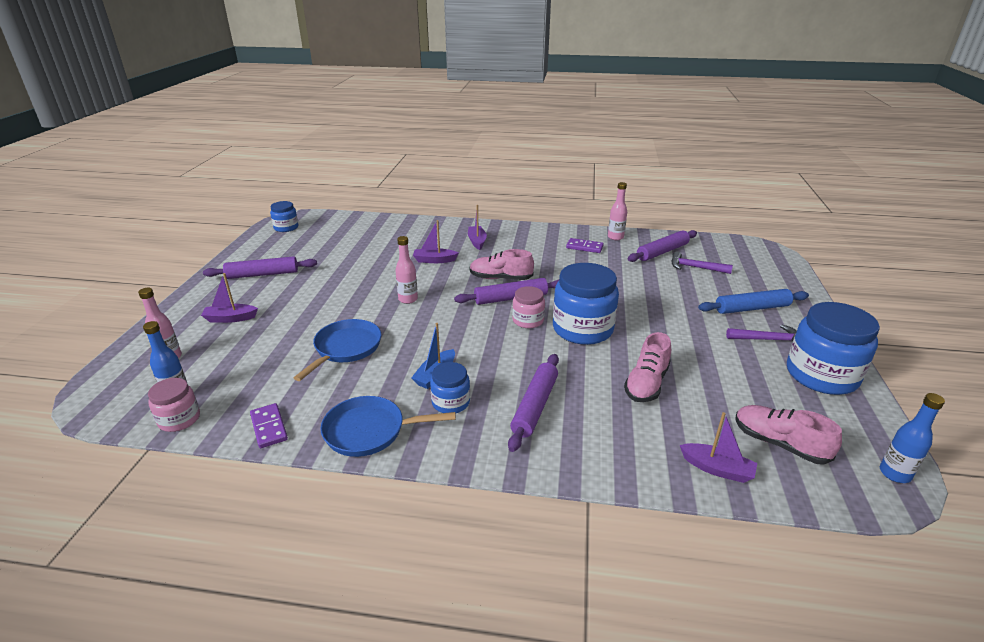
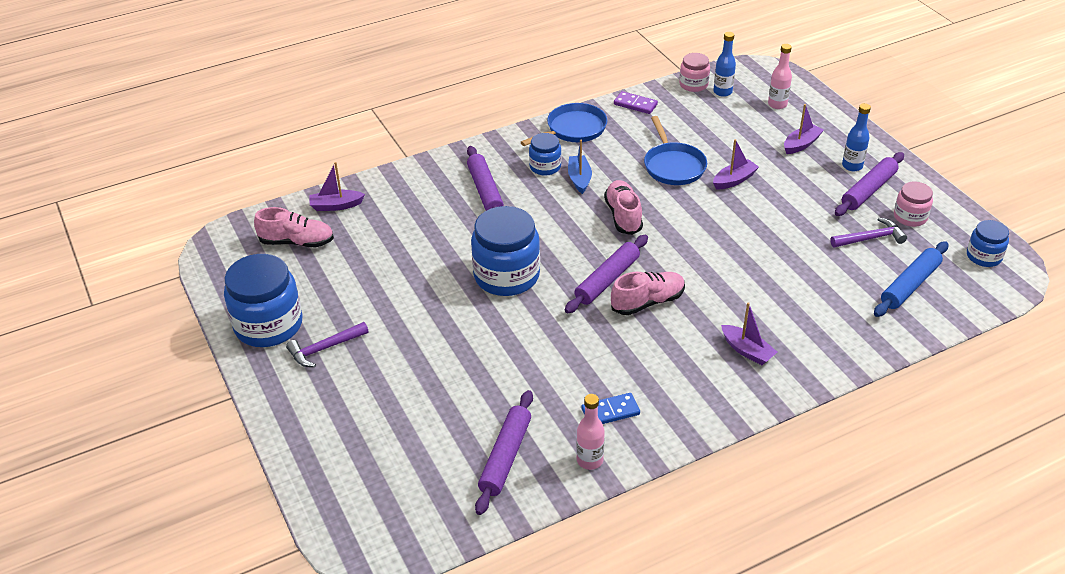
camera: 145 degrees right, 10 degrees up
(408, 299) = (697, 231): pink bottle -> none
(434, 260) = (747, 292): purple boat -> purple boat (734, 180)
(528, 320) = (564, 261): pink jar -> pink jar (910, 217)
(584, 247) = (610, 411): purple domino -> blue domino
(646, 384) = (415, 246): pink shoe -> pink shoe (623, 216)
(695, 267) = (446, 441): purple hammer -> purple hammer (871, 238)
(752, 308) = (352, 391): blue rolling pin -> blue rolling pin (910, 285)
(894, 474) = (213, 255): blue bottle -> blue bottle (852, 166)

